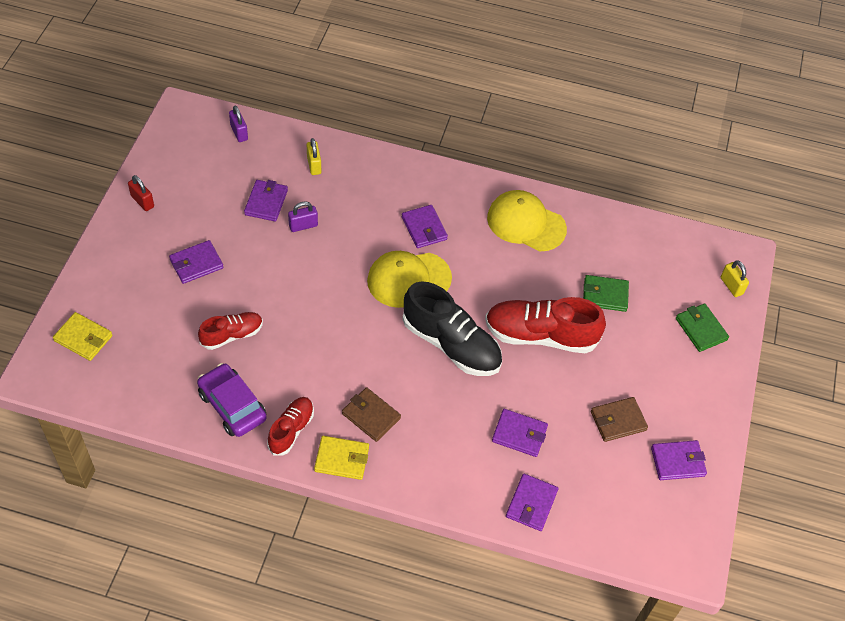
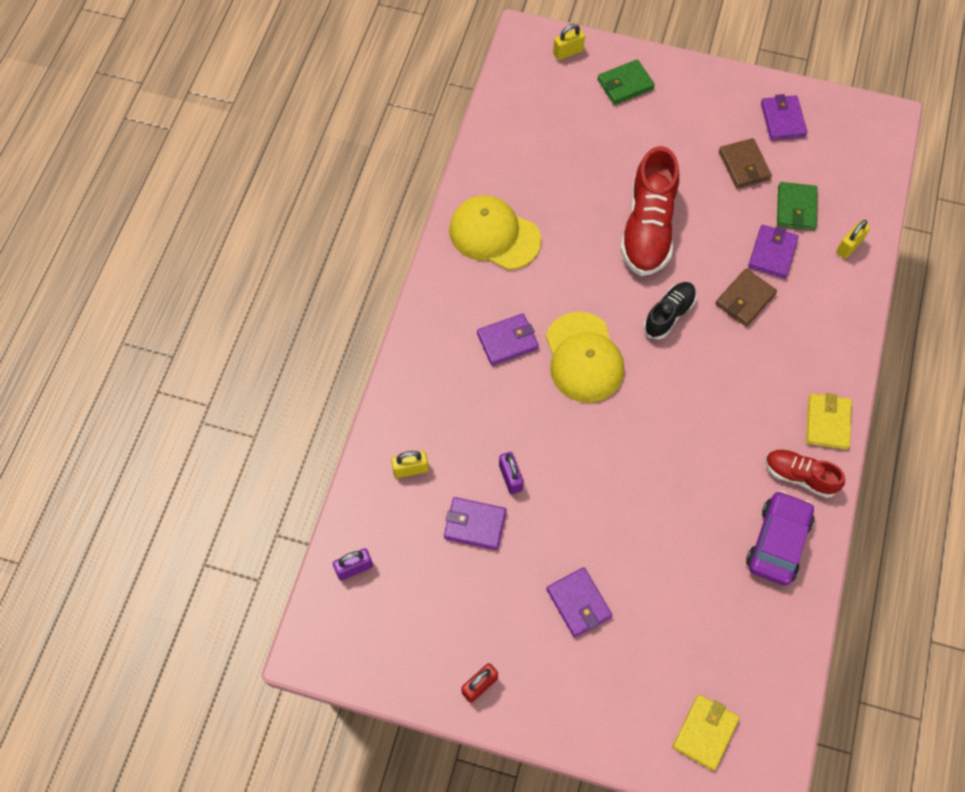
camera: 85 degrees left, 10 degrees up
(232, 335) = (681, 550): red shoe -> none
(232, 406) = (777, 542): purple car -> purple car turned 150 degrees clockwise
(371, 416) = (770, 394): brown wallet -> brown wallet (745, 299)
(451, 344) = (669, 315): black shoe -> black shoe, size x0.56
(526, 223) = (494, 235): yellow cap -> yellow cap turned 90 degrees clockwise
(531, 504) = (849, 246): purple wallet -> yellow padlock
(605, 295) = (589, 165): green wallet -> green wallet (796, 208)

